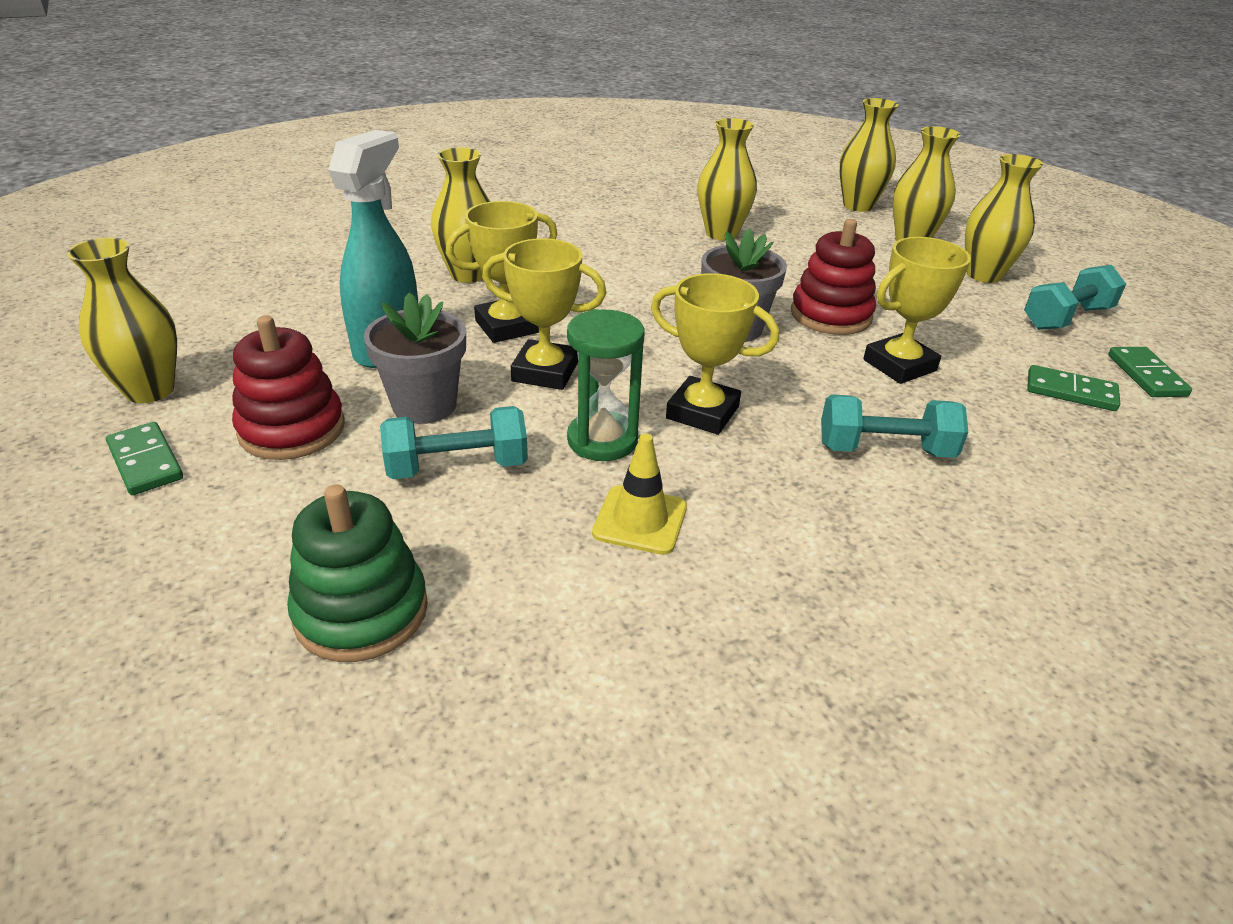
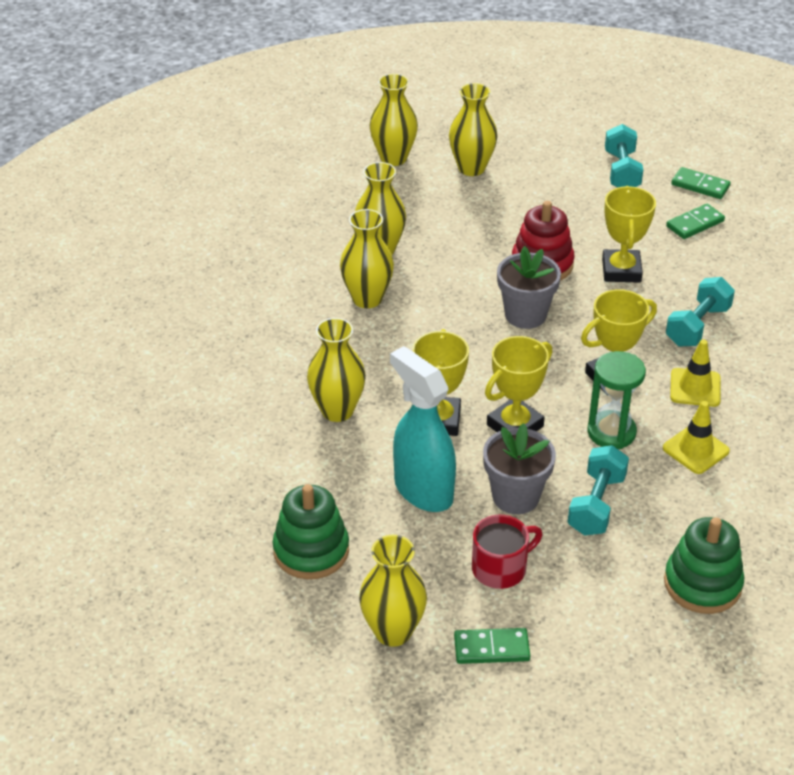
camera: 55 degrees left, 5 degrees up
(253, 315) = (311, 550): none -> green stacking toy
(292, 429) = (500, 568): red stacking toy -> red mug
(763, 483) = (695, 388): none -> yellow traffic cone
(984, 275) = (544, 168): yellow vase -> yellow vase (367, 298)

